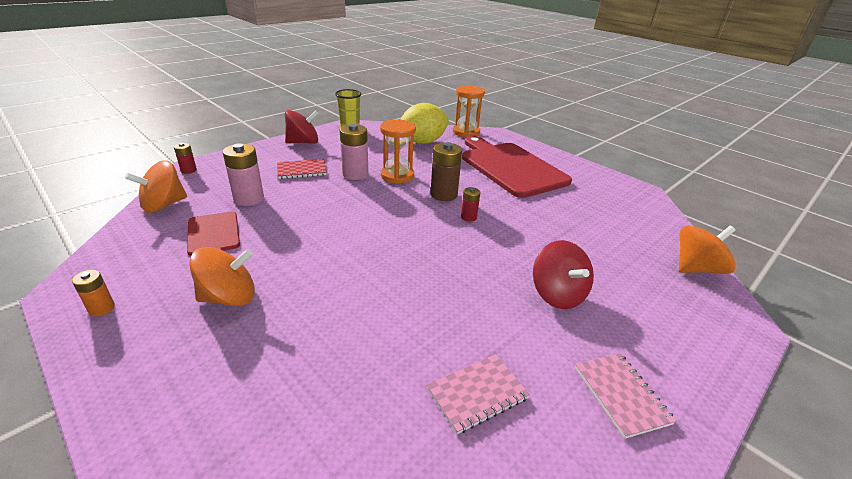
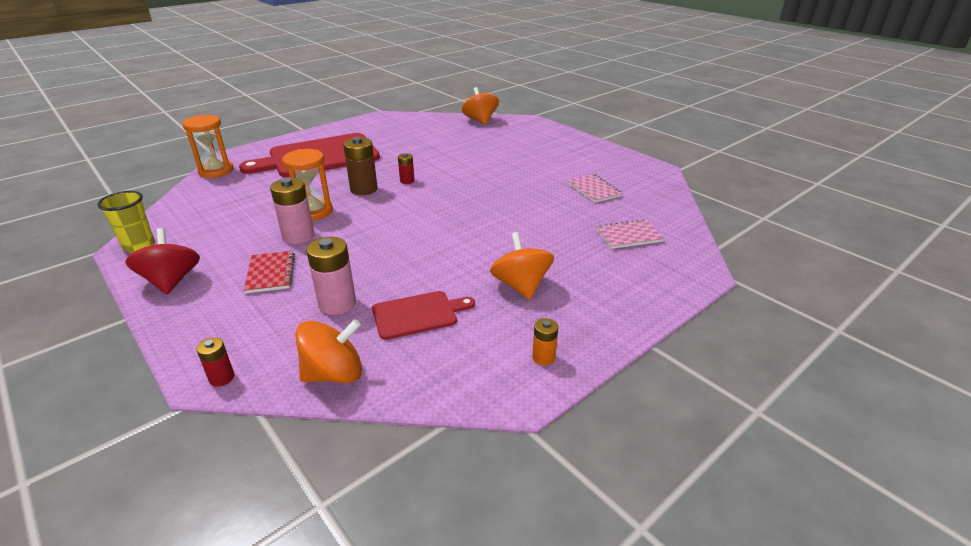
camera: 85 degrees left, 0 degrees up
(164, 205) = (334, 374): orange spinning top -> orange spinning top turned 75 degrees counterclockwise
(422, 142) = (228, 196): yellow lemon -> none
(557, 294) = (507, 160): red spinning top -> none
(621, 395) = (584, 156): pink notebook -> pink notebook (629, 236)

